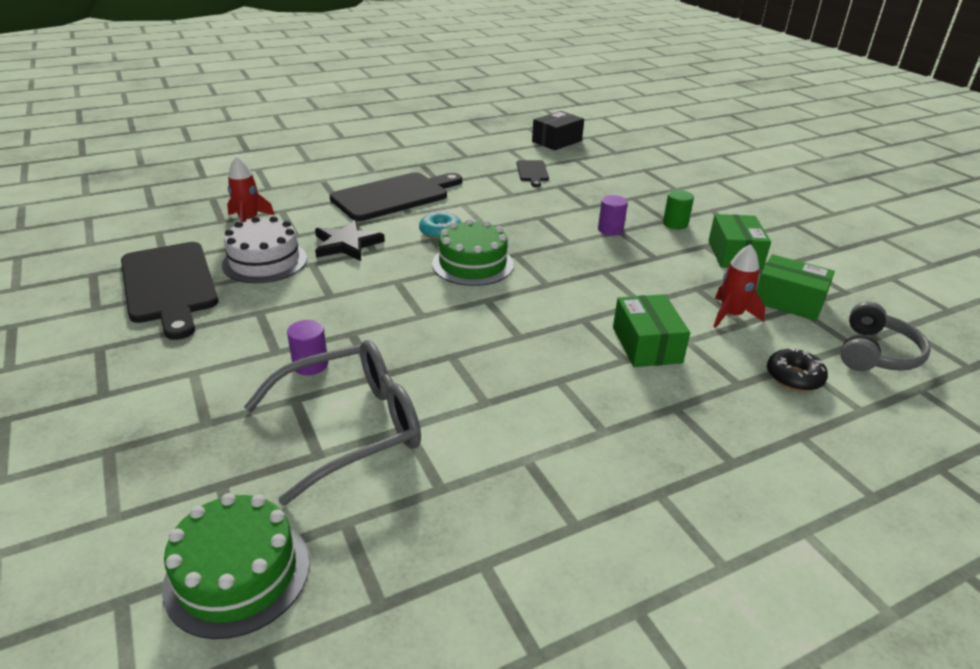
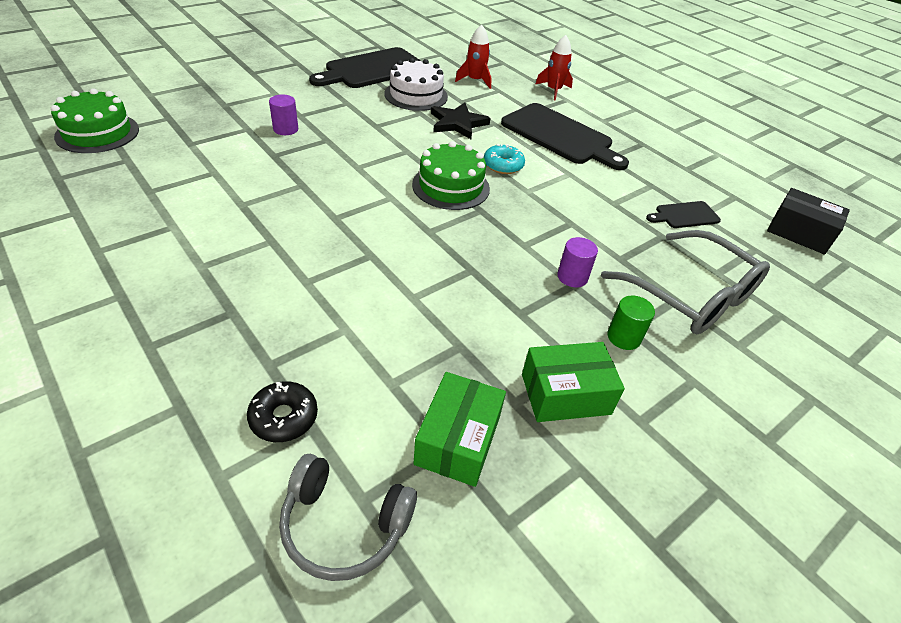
camera: 75 degrees right, 10 degrees up
(352, 427) = (216, 152): grey glasses -> grey glasses (691, 295)
(646, 345) = (333, 297): green box -> none
(731, 315) = (406, 372): red rocket -> red rocket (553, 90)

